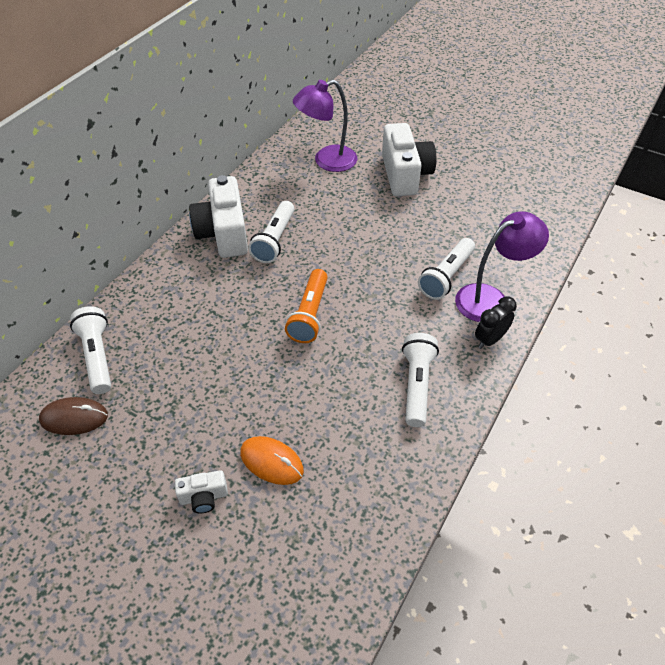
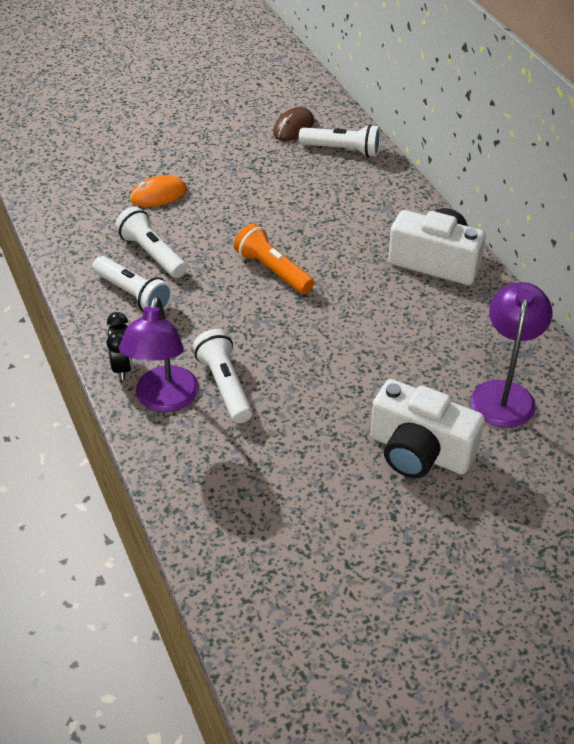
camera: 125 degrees right, 5 degrees down
(203, 497) = (168, 159): white camera -> none
(275, 240) = (394, 291): white flashlight -> white flashlight (152, 254)

